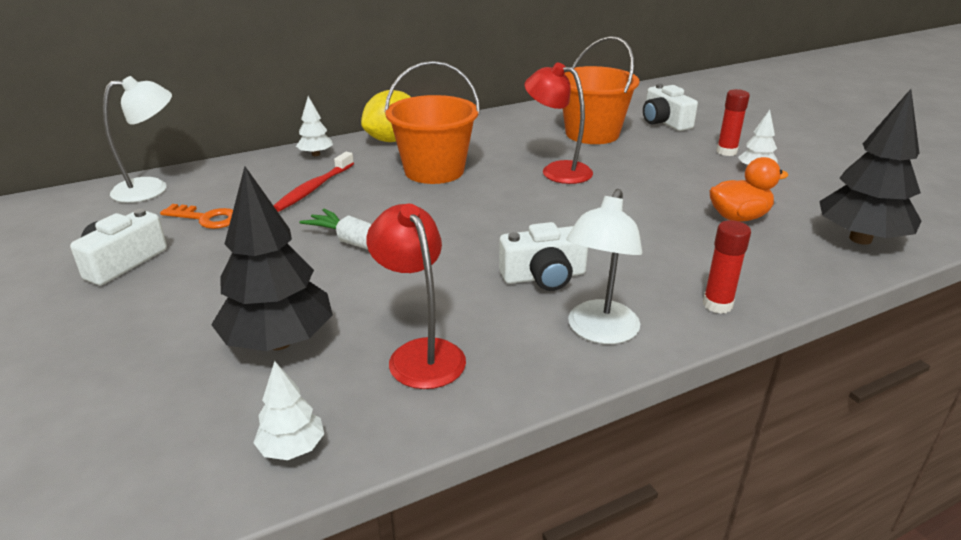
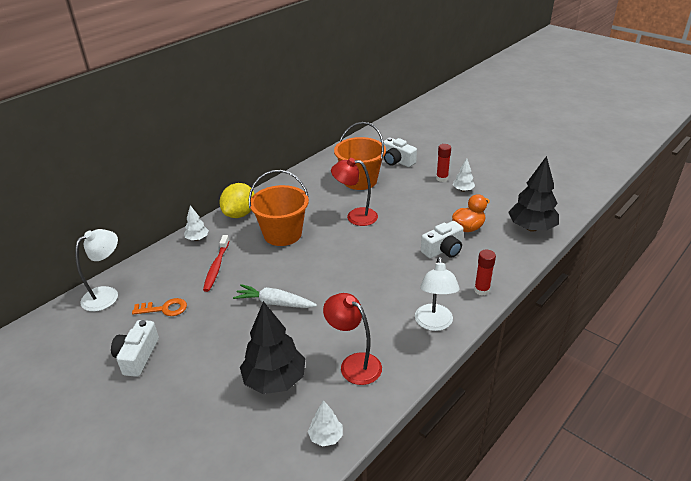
camera: 20 degrees left, 5 degrees up
(544, 276) = (389, 296): white camera -> white camera (443, 250)

